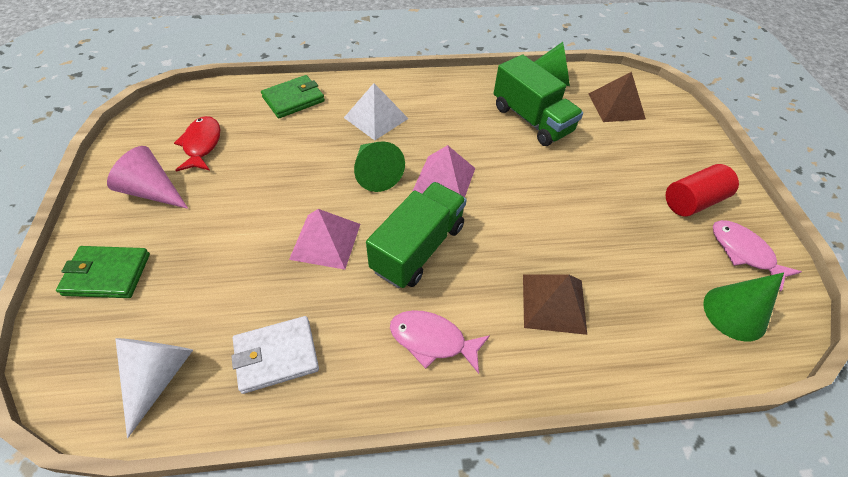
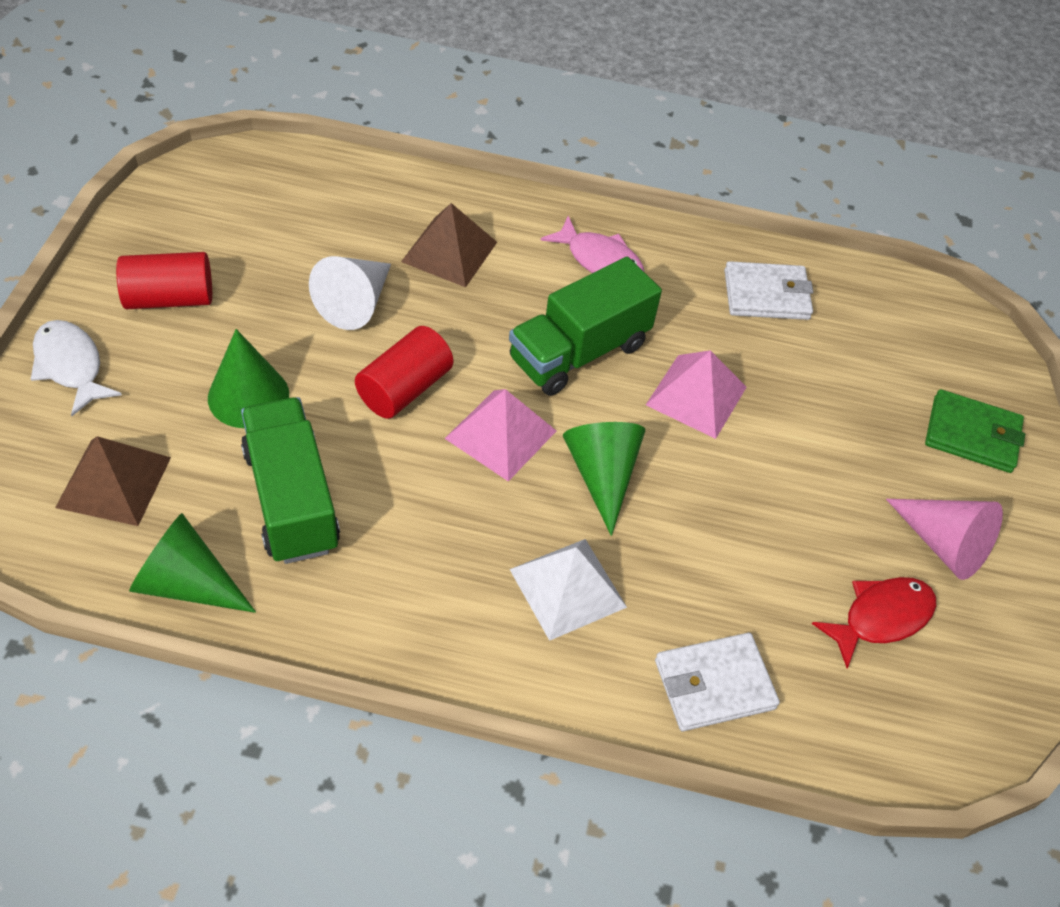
camera: 165 degrees left, 0 degrees up
(158, 376) = (886, 312): white cone -> white cone (356, 303)
(202, 144) = (881, 618): red fish -> red fish turned 135 degrees counterclockwise
(293, 99) = (714, 684): green wallet -> white wallet
(515, 189) = (404, 388): none -> red cylinder
(695, 148) = (70, 366): none -> white fish
(735, 313) = (258, 187): green cone -> green cone (248, 396)
(744, 252) = (177, 229): pink fish -> none

